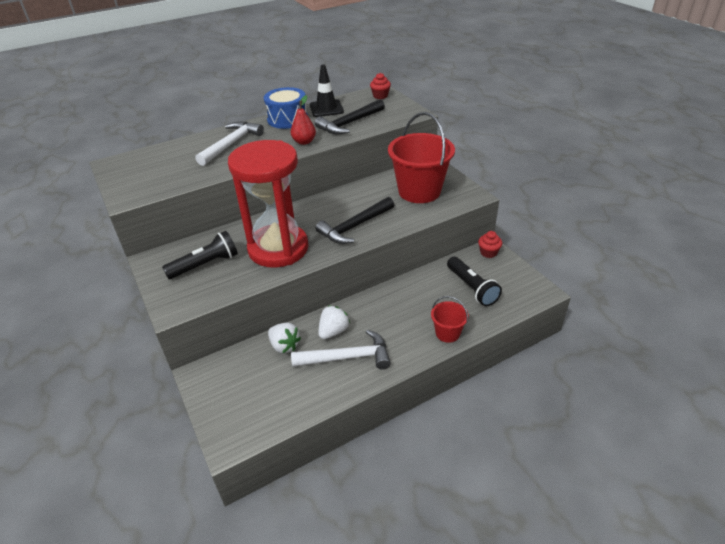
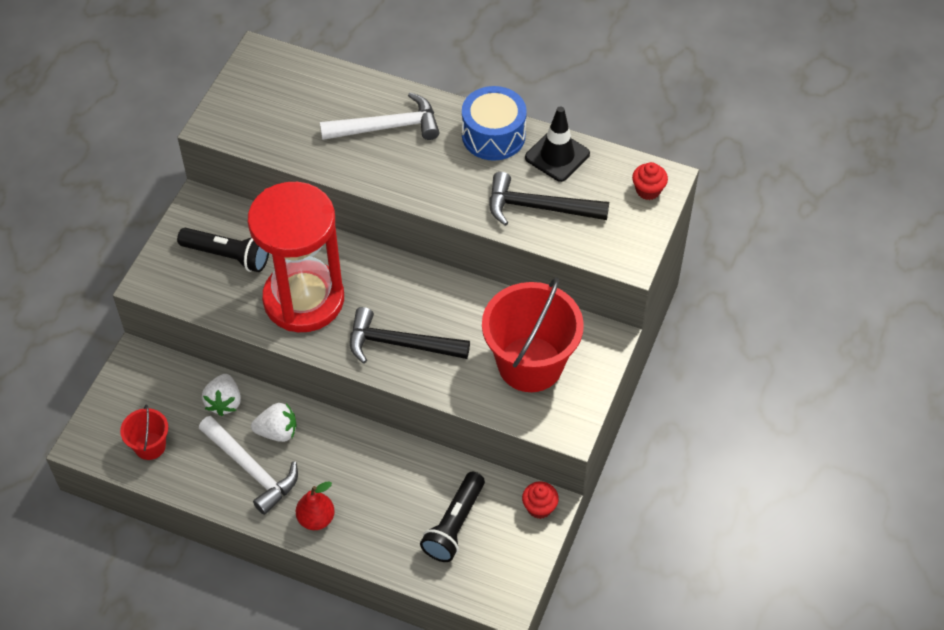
camera: 50 degrees right, 15 degrees up
(304, 142) = (453, 193): red pear -> red pear (316, 519)
(447, 333) = (357, 541): red bucket -> red bucket (150, 446)

